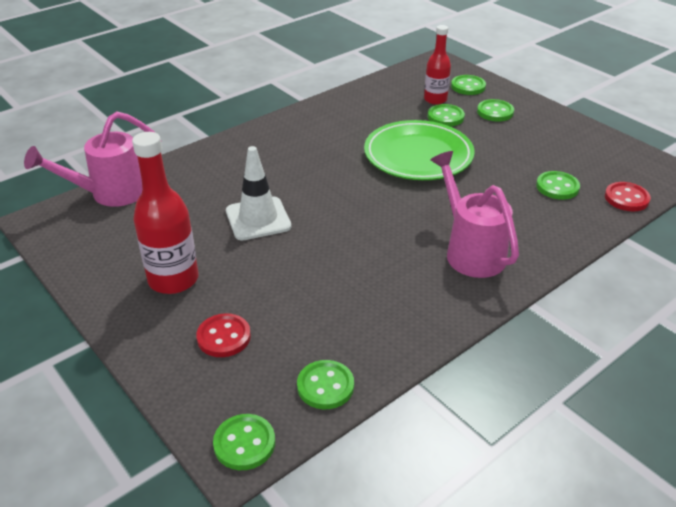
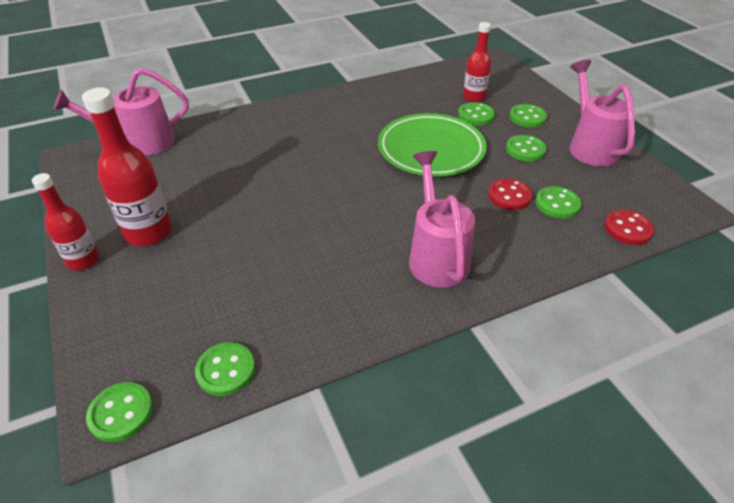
camera: 15 degrees right, 5 degrees up
(119, 318) = (83, 260): none -> red bottle
(224, 337) = (161, 298): red button -> red button (509, 196)
(258, 219) = (252, 187): white traffic cone -> none
(468, 86) = (512, 89): green button -> green button (525, 150)
(564, 131) = (590, 146): none -> pink watering can

